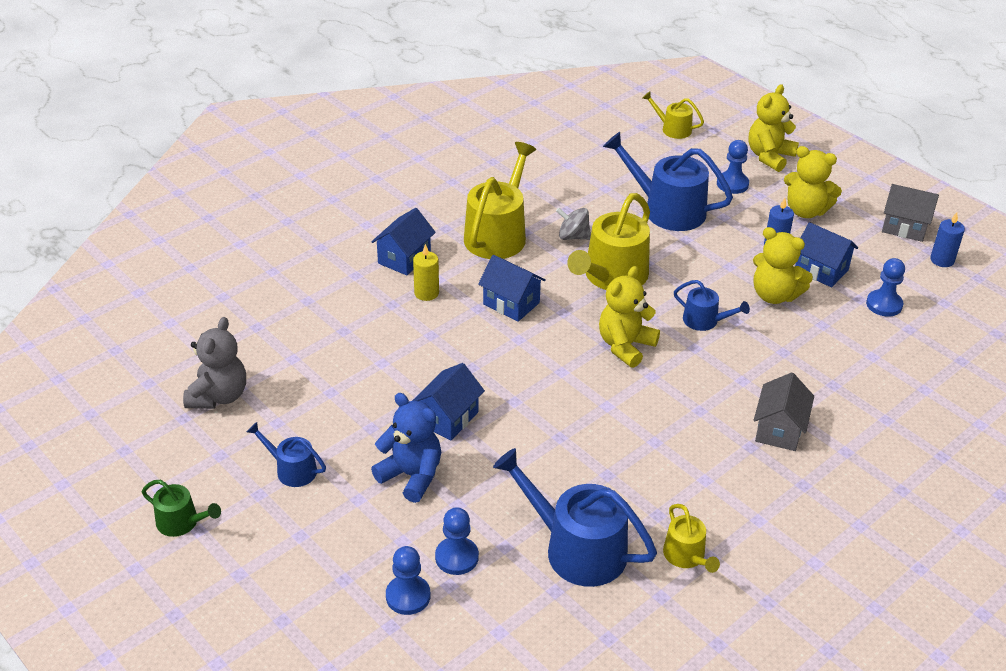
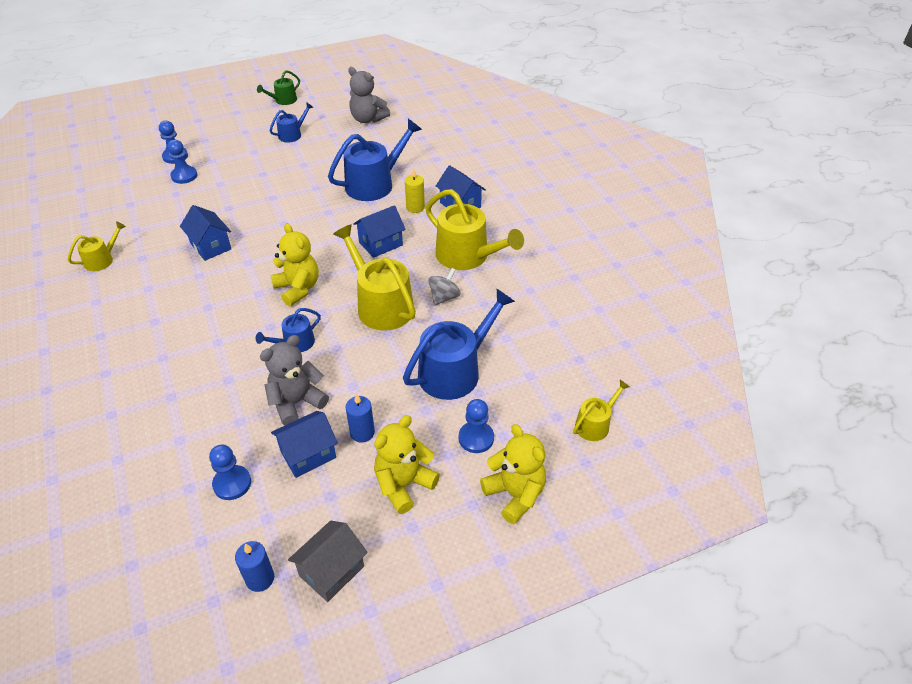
camera: 110 degrees right, 5 degrees up
(411, 476) = (254, 172): blue teddy bear -> none
(448, 418) = (289, 193): blue house -> blue house (210, 246)
(577, 549) = (149, 218): blue watering can -> blue watering can (374, 184)
(686, 556) = (102, 260): yellow watering can -> yellow watering can turned 135 degrees clockwise
(774, 295) = (296, 402): yellow teddy bear -> grey teddy bear
(779, 430) = (155, 343): grey house -> none

